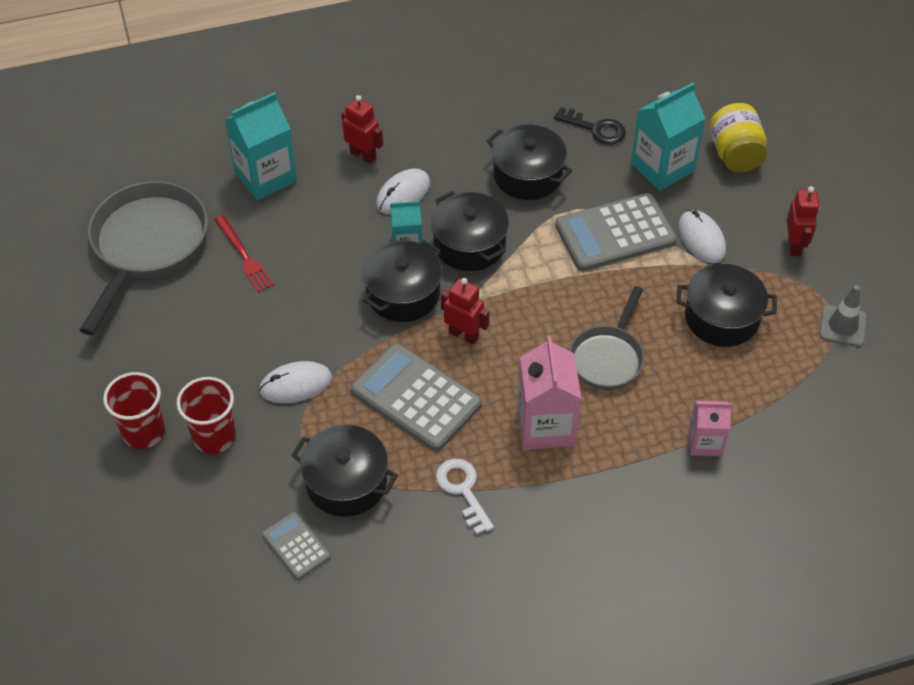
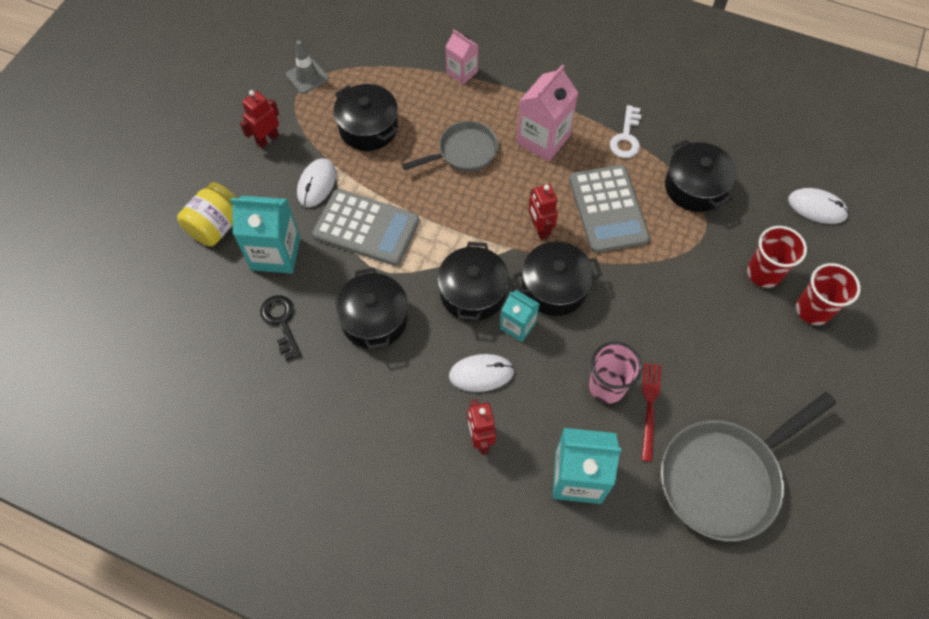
camera: 140 degrees left, 10 degrees up
(292, 248) = (607, 386): none -> pink cup
(296, 384) = (682, 272): white mouse -> white mouse (817, 207)
(296, 546) = (752, 171): grey calculator -> none

